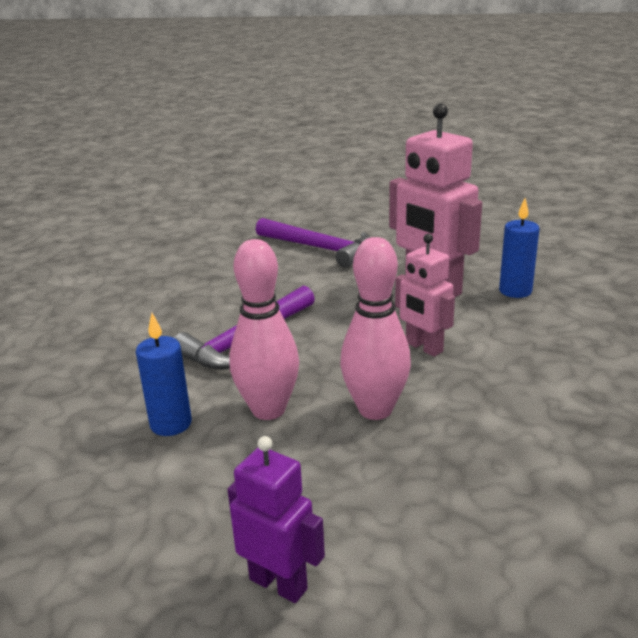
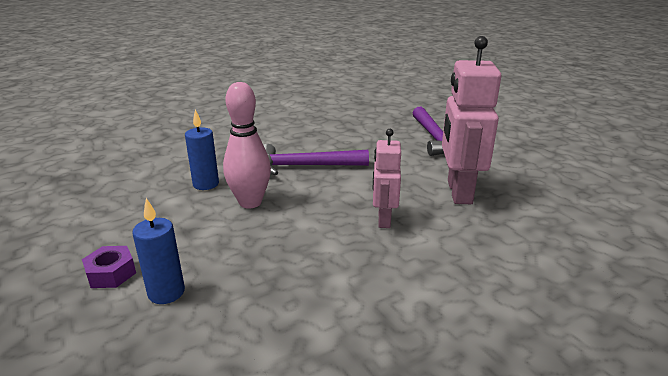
camera: 45 degrees right, 0 degrees up
(278, 584) = (111, 273): purple robot -> purple nut
(375, 409) = (293, 233): pink bowling pin -> none
(515, 291) = (516, 222): blue candle -> blue candle (166, 292)

